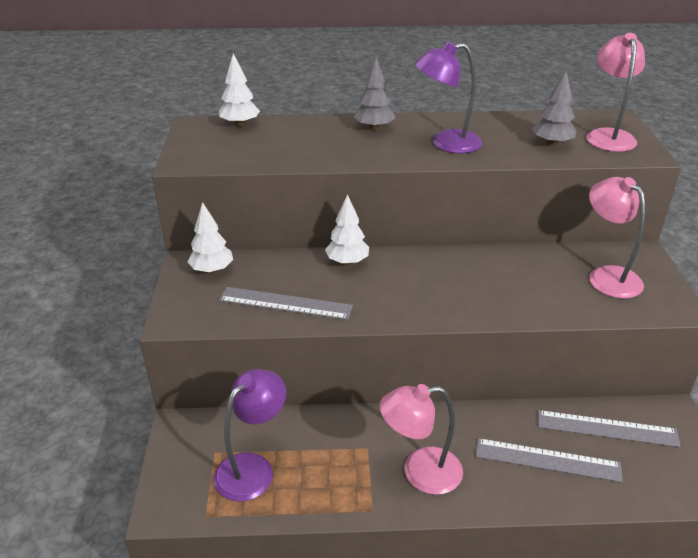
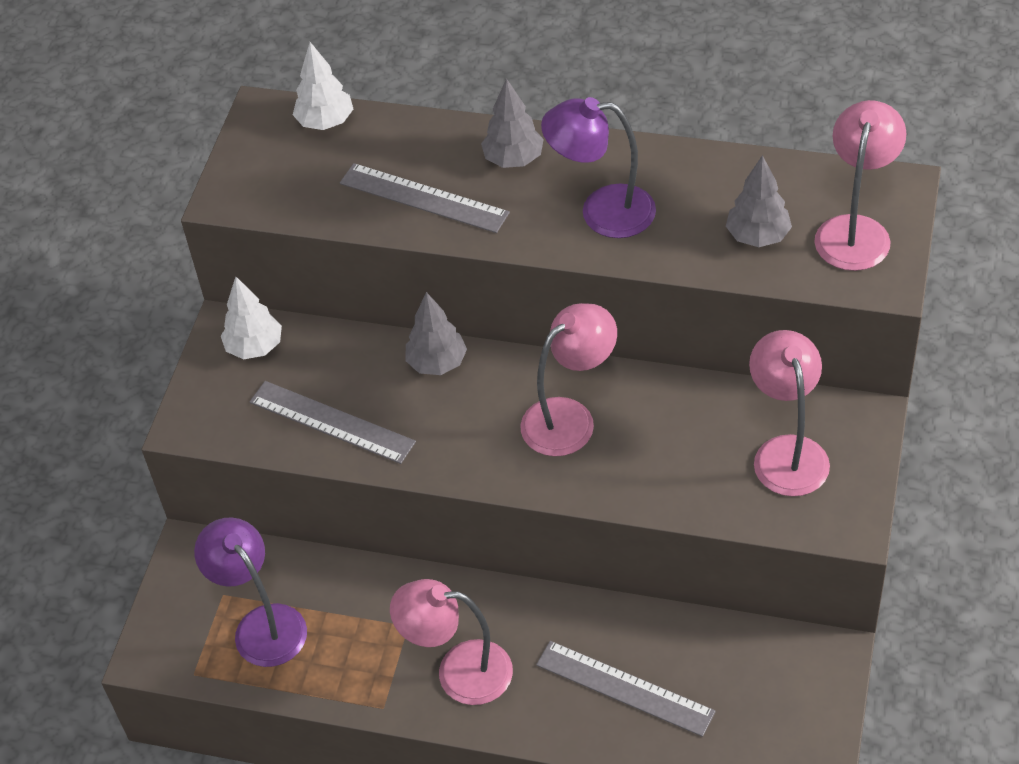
camera: 20 degrees right, 15 degrees up
(252, 468) = (262, 624): purple lamp -> purple lamp turned 90 degrees counterclockwise
(347, 262) = (437, 363): white tree -> grey tree
(454, 278) = (570, 418): none -> pink lamp
(607, 428) = (726, 661): grey ruler -> grey ruler (423, 198)

